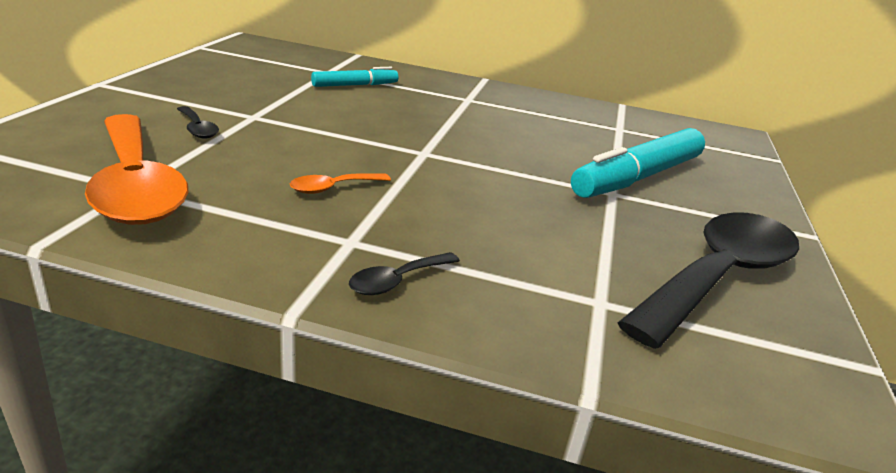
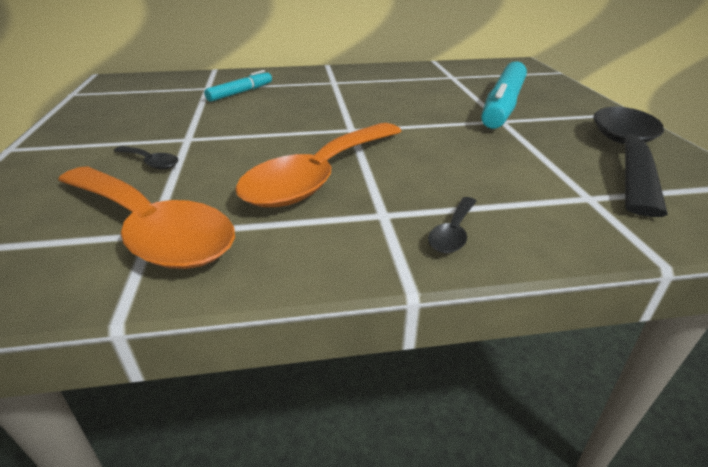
camera: 20 degrees left, 5 degrees up
(333, 188) = (319, 176): orange spoon -> orange spoon, size x2.47

